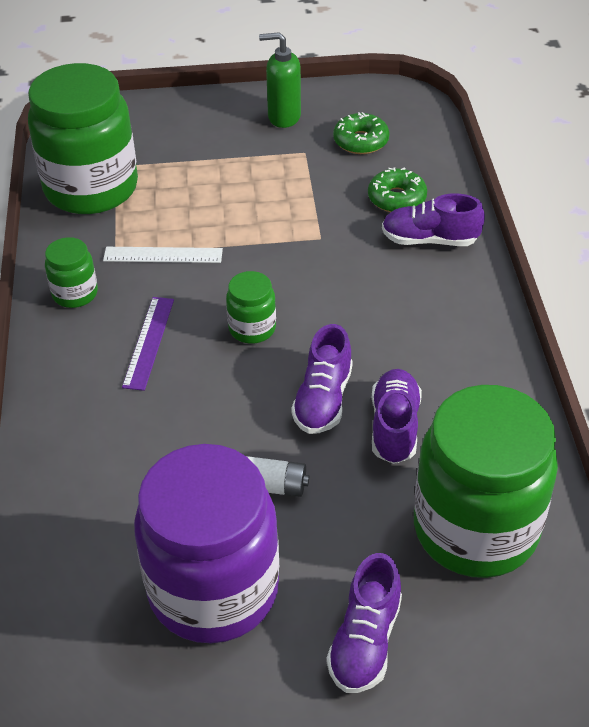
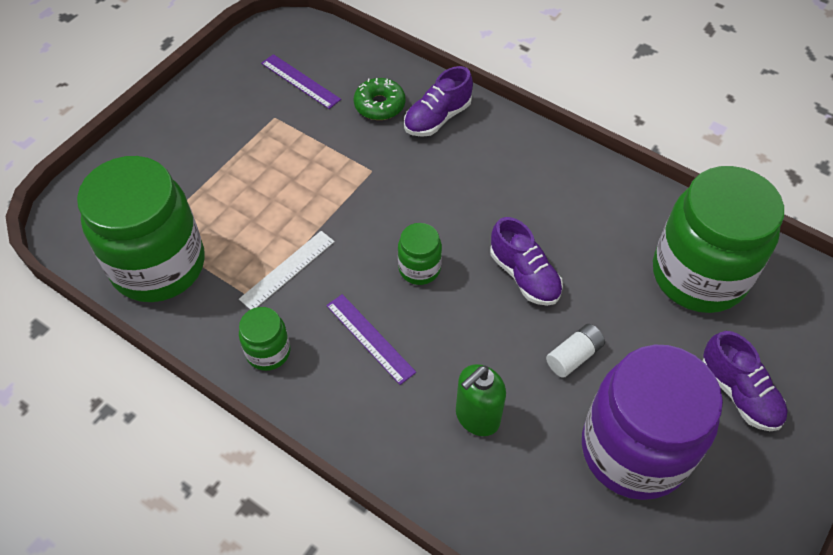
camera: 50 degrees left, 10 degrees up
(283, 117) = (222, 101): green soap dispenser -> green soap dispenser (477, 417)
(361, 141) = (300, 81): green donut -> purple ruler
(394, 427) = (583, 255): purple shoe -> none

